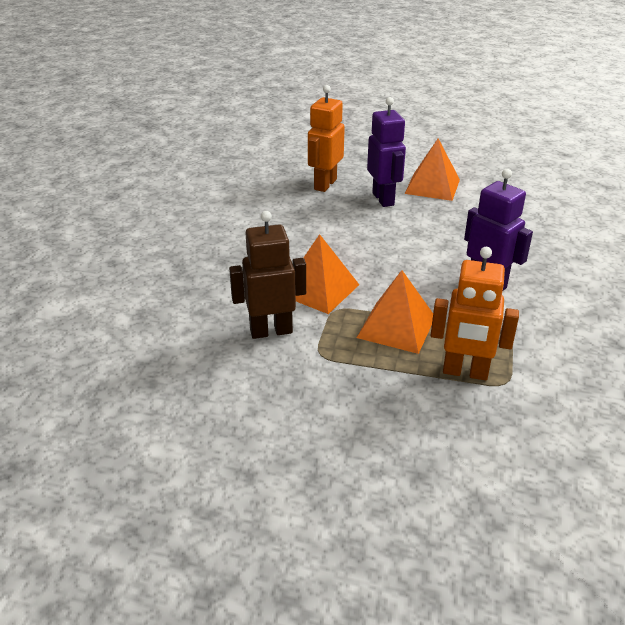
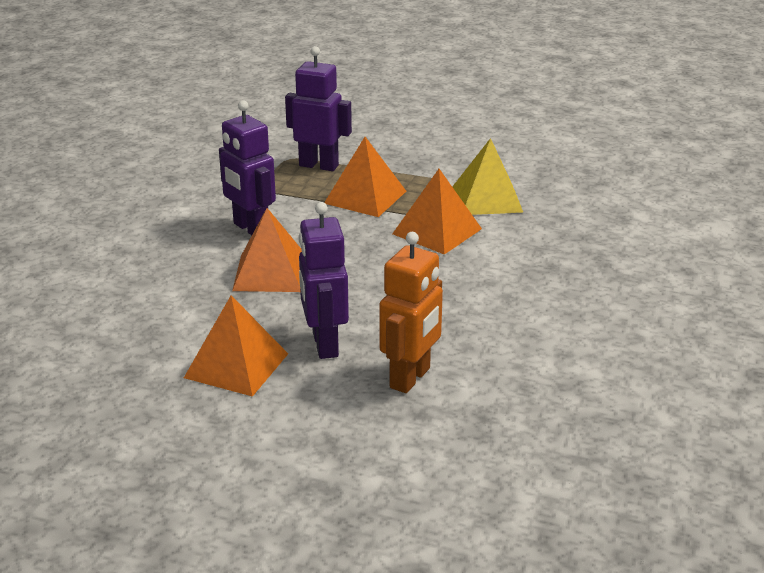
camera: 175 degrees left, 5 degrees down
(271, 331) = (487, 199): brown robot -> yellow pyramid
(445, 244) = (270, 273): none -> orange pyramid
(465, 372) = (319, 165): orange robot -> purple robot

